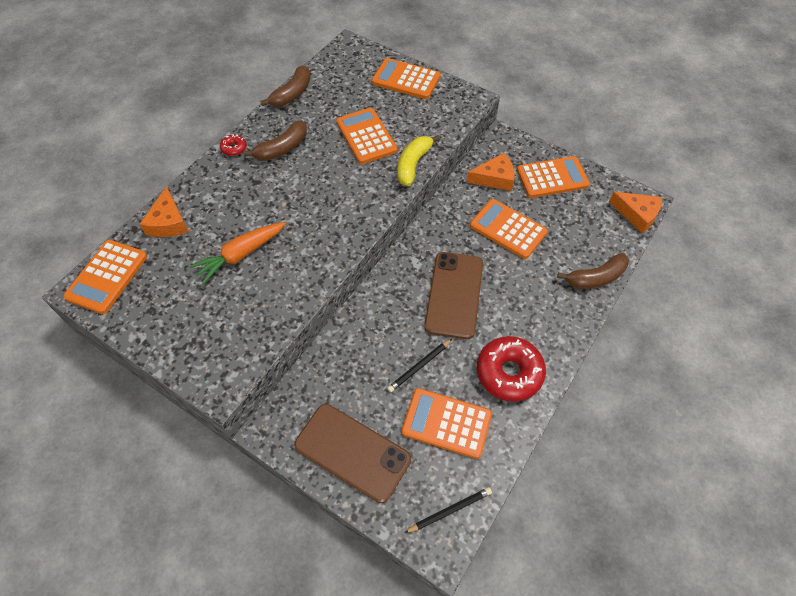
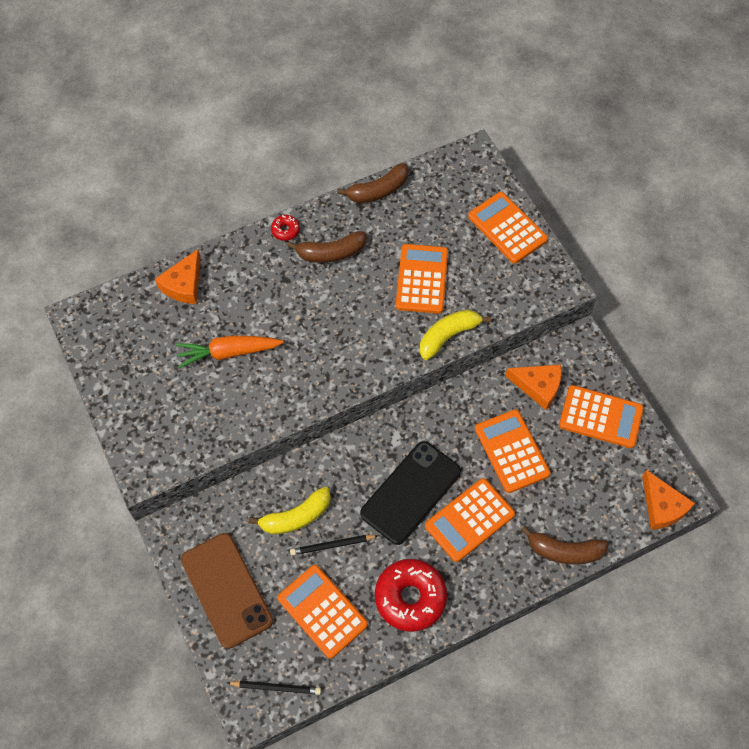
camera: 30 degrees right, 5 degrees up
(107, 277) = (105, 315): orange calculator -> orange calculator (469, 520)
(374, 360) = (296, 517): none -> yellow banana
(454, 295) = (411, 492): brown phone -> black phone

